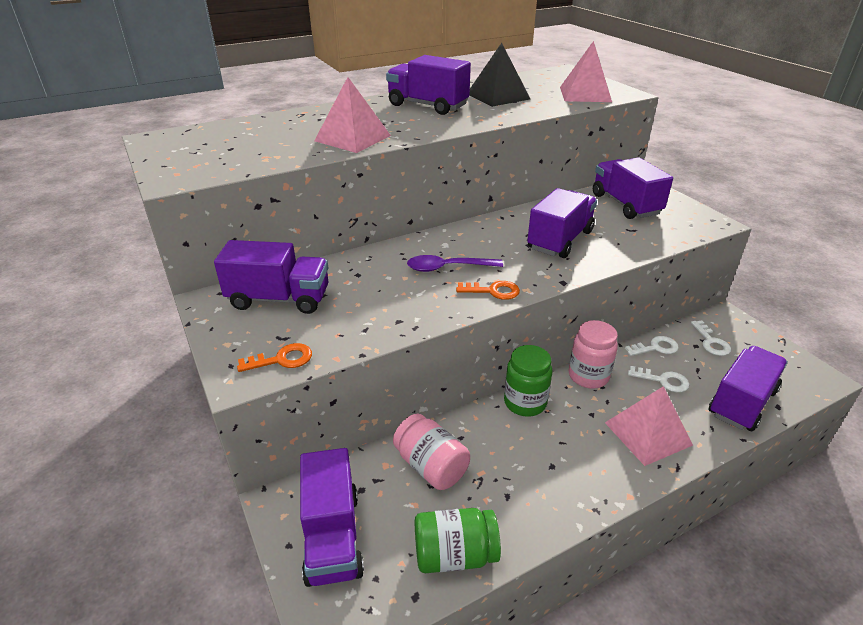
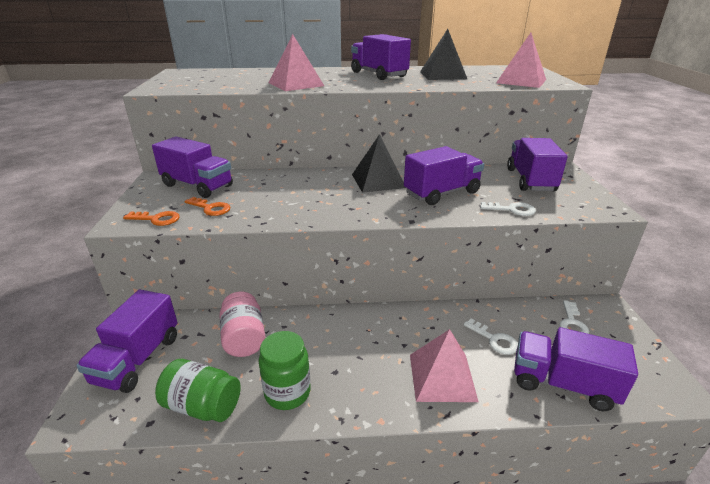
camera: 25 degrees right, 5 degrees down
(448, 268) = (330, 192): purple spoon -> none
(483, 240) = (378, 181): none -> black pyramid
(493, 291) = (347, 214): orange key -> orange key (210, 208)
(525, 402) = (355, 318): green jar -> green jar (287, 392)
(588, 376) = (426, 315): pink jar -> none
(656, 347) = (510, 312): white key -> white key (512, 210)
(742, 402) = (562, 383): purple truck -> purple truck turned 135 degrees counterclockwise

